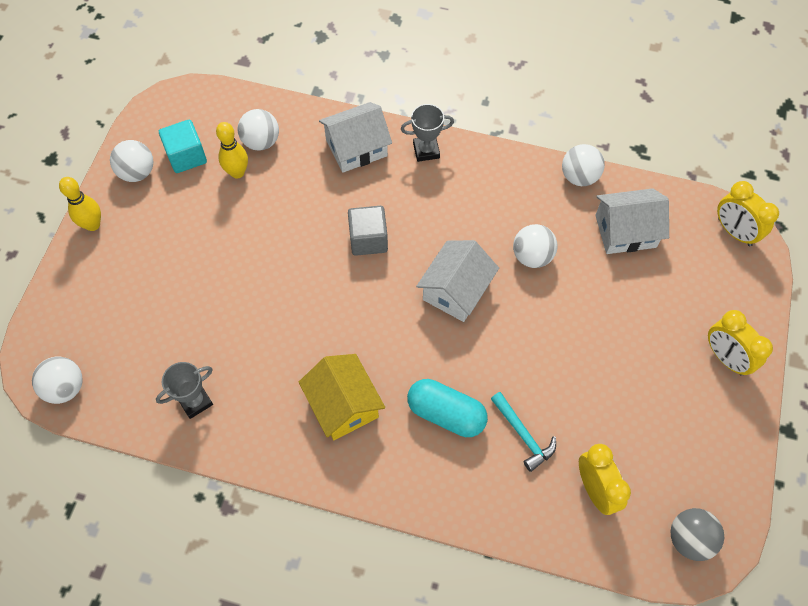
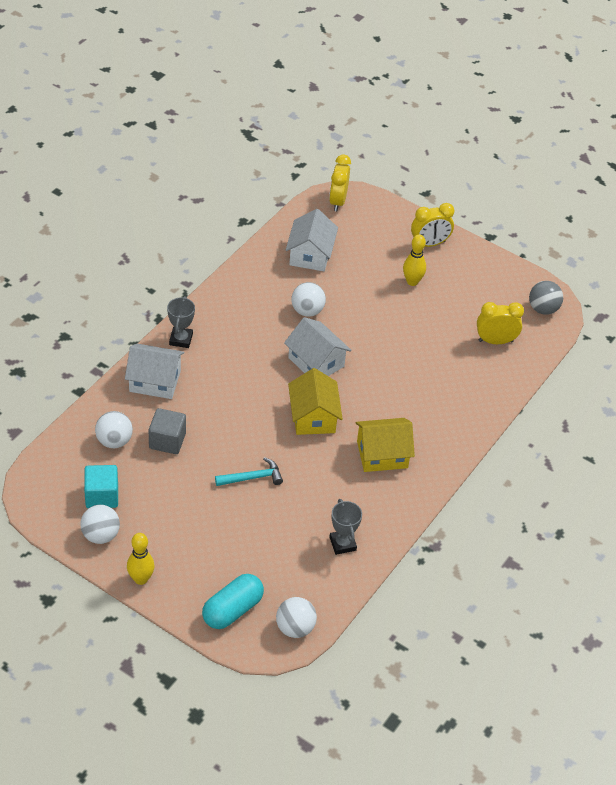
camera: 75 degrees left, 15 degrees down
(237, 172) = (138, 465): yellow bowling pin -> yellow bowling pin (412, 281)
(356, 148) = (155, 381): white house -> white house turned 75 degrees counterclockwise
(368, 239) = (247, 399): grey cube -> grey cube (167, 441)
(371, 313) = (313, 417): none -> yellow house
(446, 414) = (412, 399): turquoise capsule -> turquoise capsule (232, 610)
(523, 435) = (444, 363): turquoise hammer -> turquoise hammer (253, 477)
(579, 177) = (252, 261): white ball -> none
(734, 232) = (337, 201): yellow clock -> yellow clock turned 120 degrees clockwise

